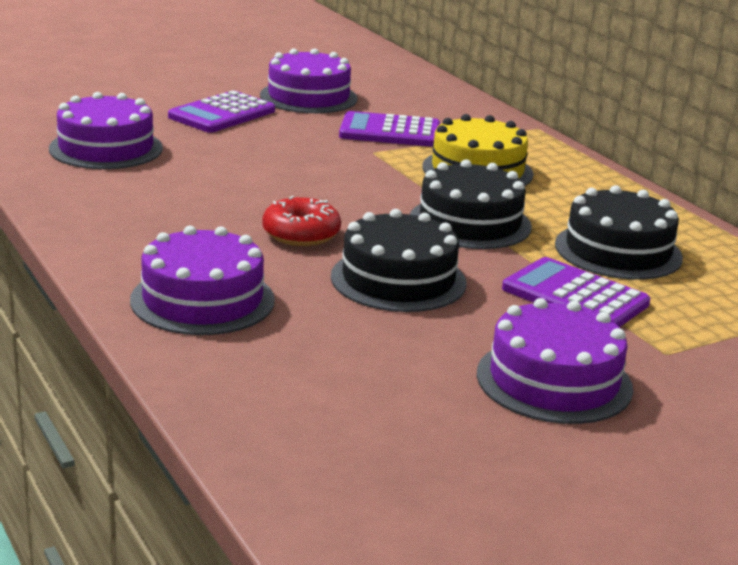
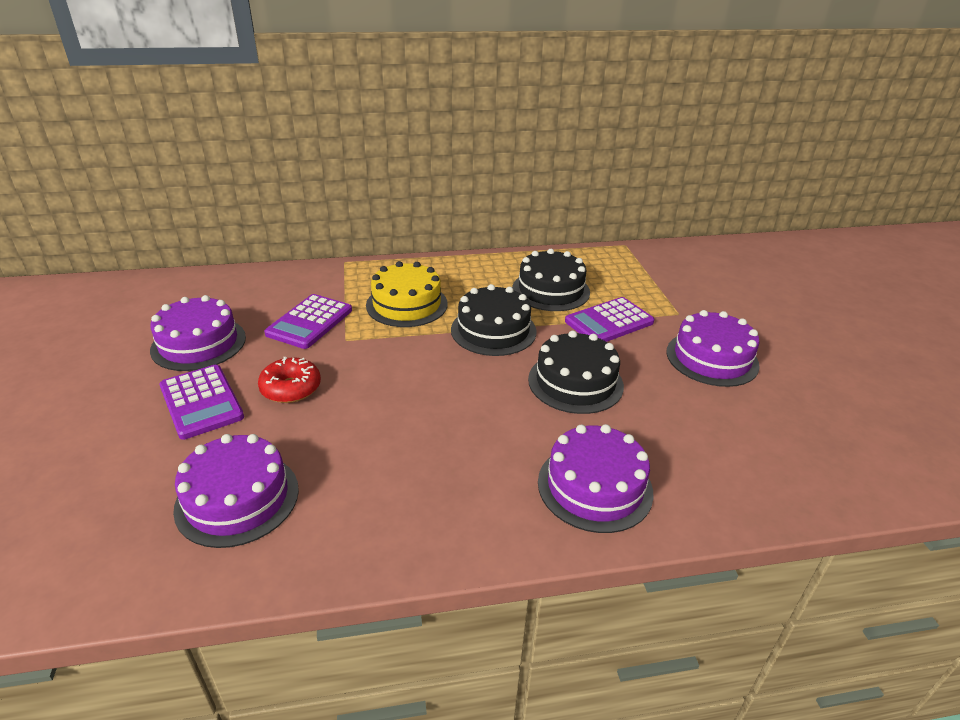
camera: 70 degrees left, 10 degrees up
(301, 234) = (489, 410): red donut -> red donut (291, 388)

